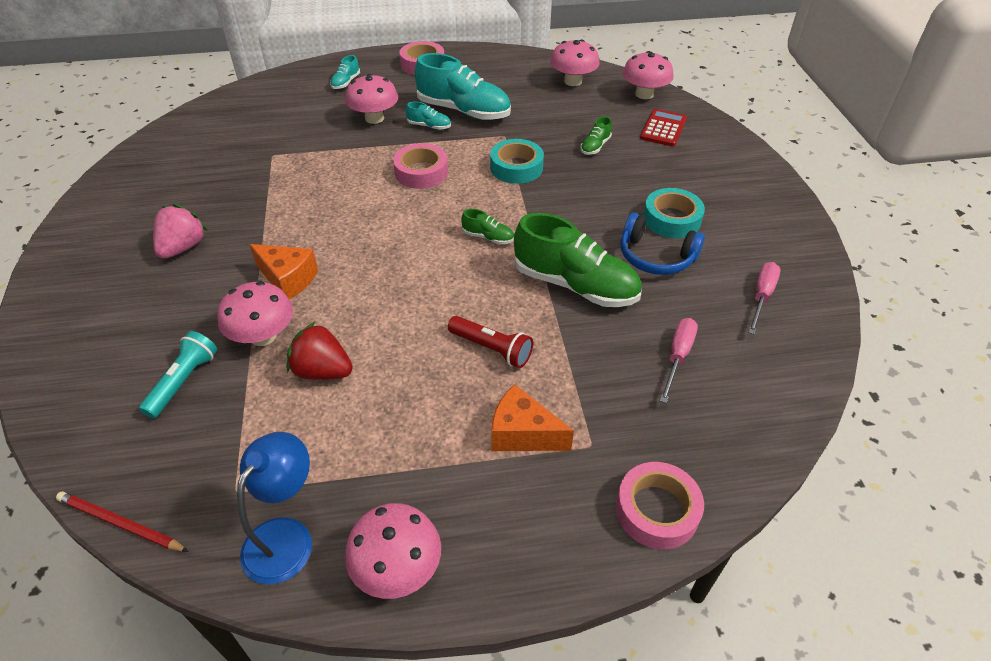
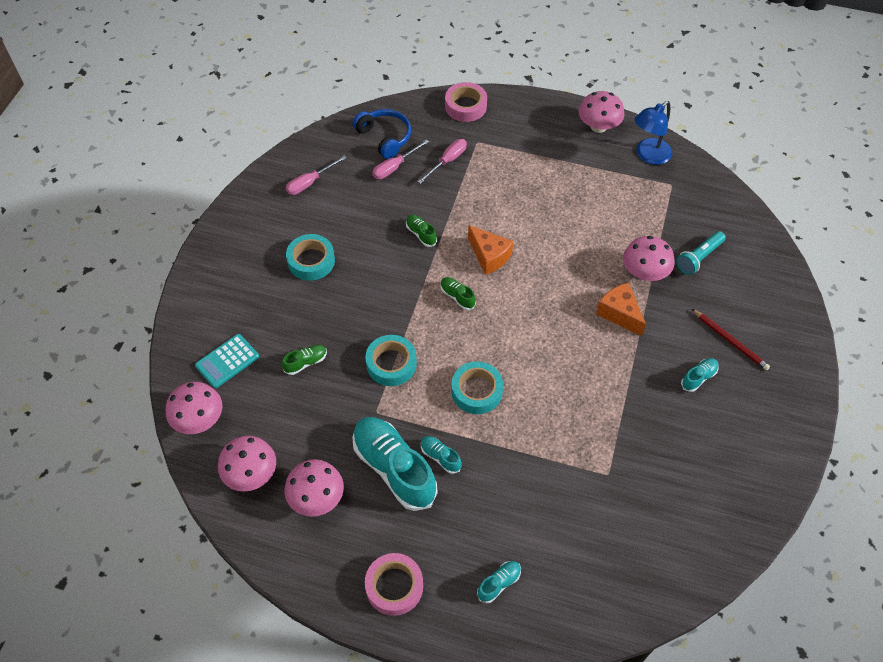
camera: 155 degrees left, 10 degrees up
(120, 523) = (732, 189): red pencil -> red pencil (730, 341)
(183, 247) = (698, 377): pink strawberry -> turquoise shoe
(322, 371) = (610, 234): red strawberry -> none
(374, 118) = (490, 495): pink mushroom -> pink mushroom (316, 497)
(421, 172) = (476, 391): pink tape -> turquoise tape
(491, 349) = (501, 211): red flashlight -> none
(522, 434) = (510, 159): orange cheese -> orange cheese (489, 256)
(575, 285) = (421, 234): green shoe -> green shoe, size x0.44
(613, 393) = (447, 161): none -> pink screwdriver
(656, 256) = (350, 235): blue headphones -> blue headphones (384, 137)
(663, 128) = (227, 361): red calculator -> turquoise calculator

